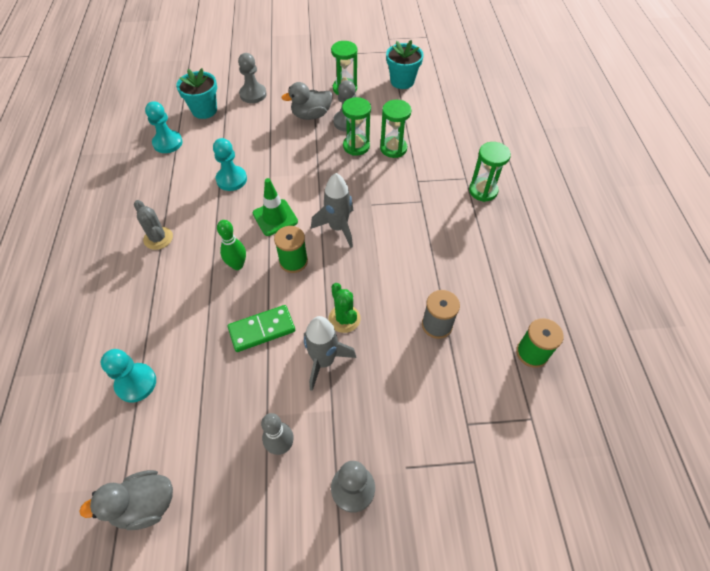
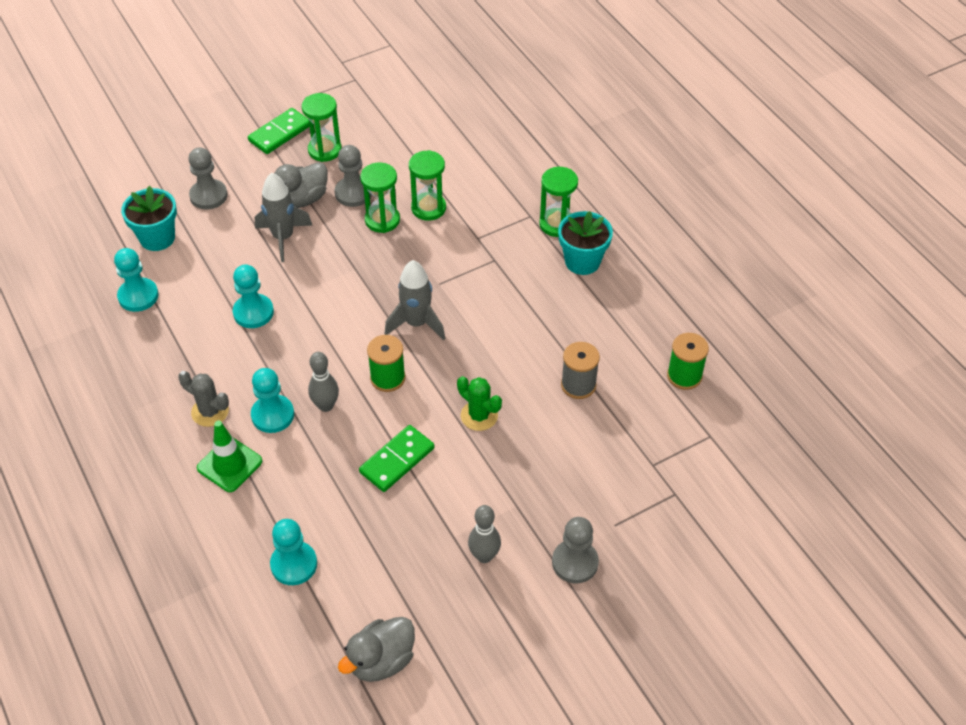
camera: 25 degrees left, 5 degrees down
(197, 257) = (272, 415): none -> turquoise pawn
(237, 265) = (326, 406): green bowling pin -> grey bowling pin
(275, 217) = (336, 338): green traffic cone -> green traffic cone (229, 464)
(322, 70) = (280, 133): none -> green domino
(324, 361) = (481, 464): grey rocket -> grey rocket (283, 237)
(402, 81) = (392, 117): turquoise flower pot -> turquoise flower pot (582, 261)

